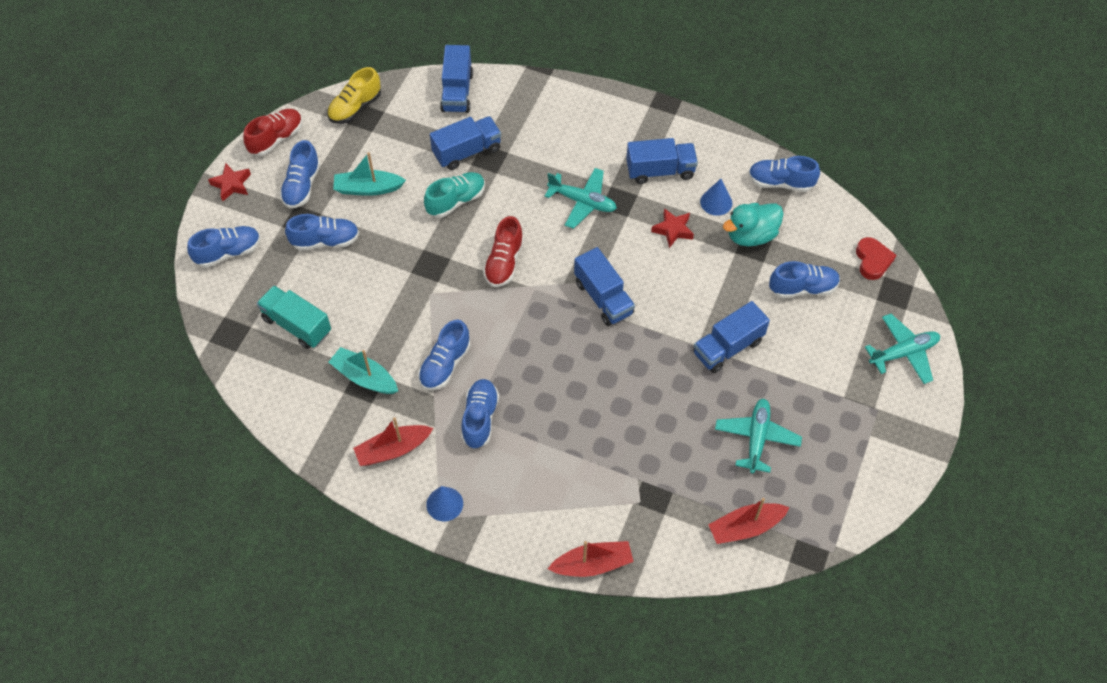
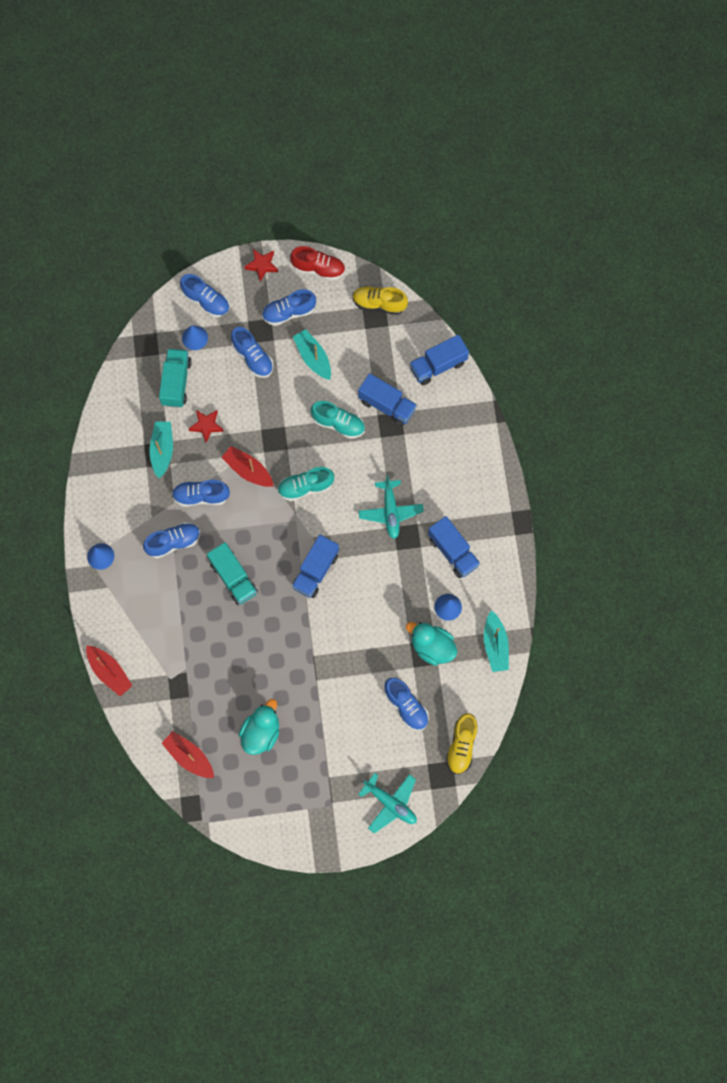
camera: 60 degrees right, 15 degrees up
(260, 283) = (195, 337): none -> blue cone
(393, 449) = (120, 501): red boat -> red boat (248, 470)
(504, 262) = (305, 487): red shoe -> turquoise shoe
(561, 379) = (233, 578): none -> turquoise truck
(673, 230) = (403, 588): red star -> red star (206, 426)
(728, 347) = (324, 677): blue truck -> none
(756, 438) = (261, 732): turquoise plane -> turquoise duck
(780, 182) = (495, 645): blue shoe -> turquoise boat
(872, 260) = (461, 746): red heart -> yellow shoe

